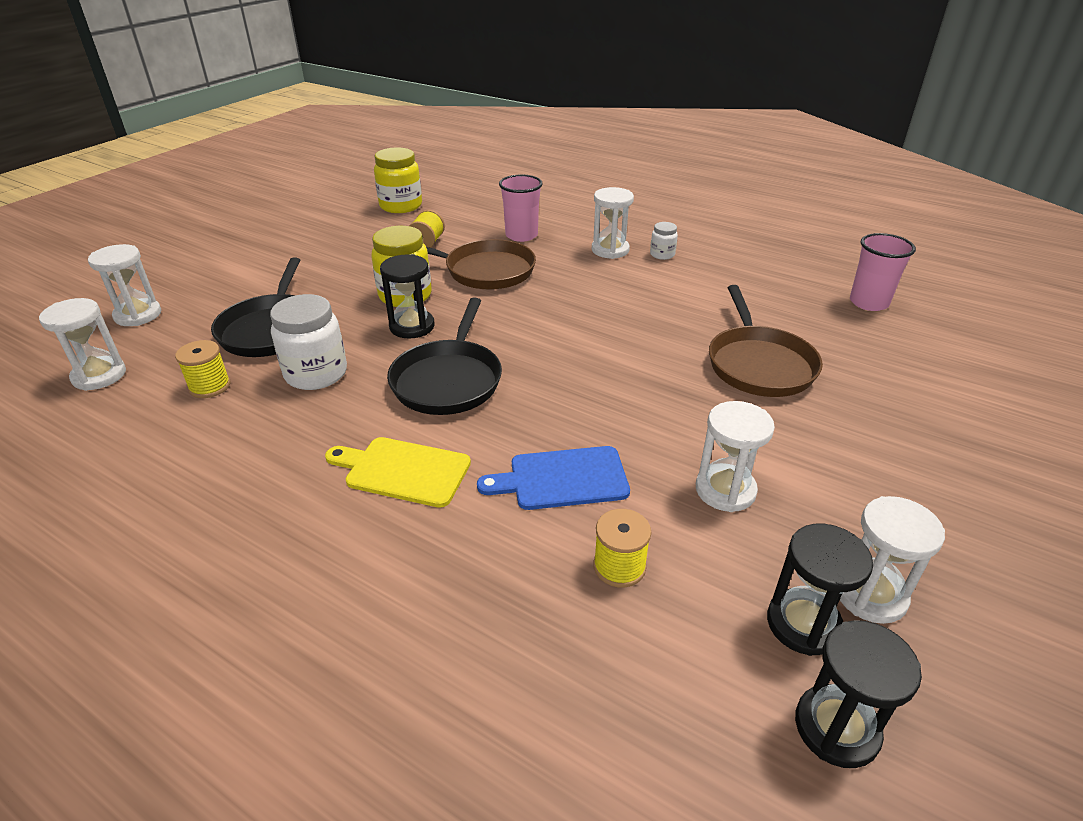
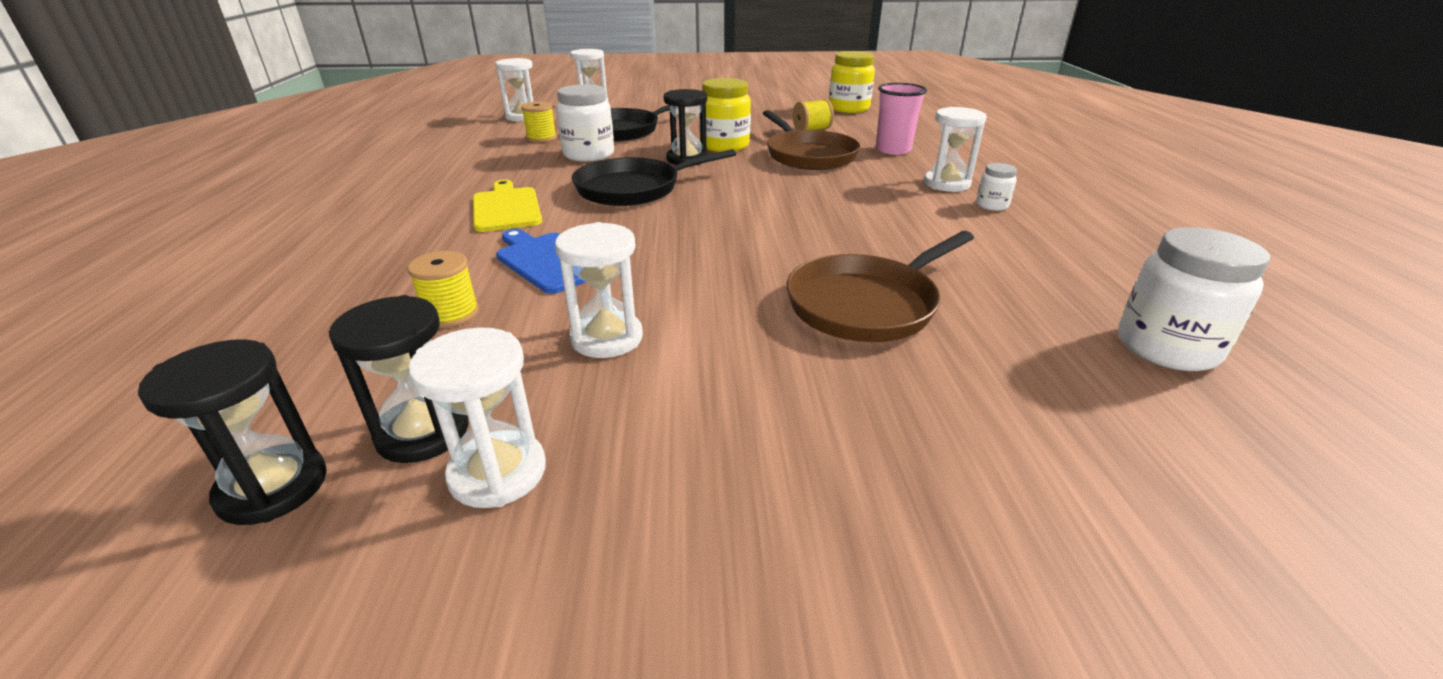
camera: 55 degrees right, 5 degrees down
(868, 302) = (1166, 348): pink cup -> white jar

